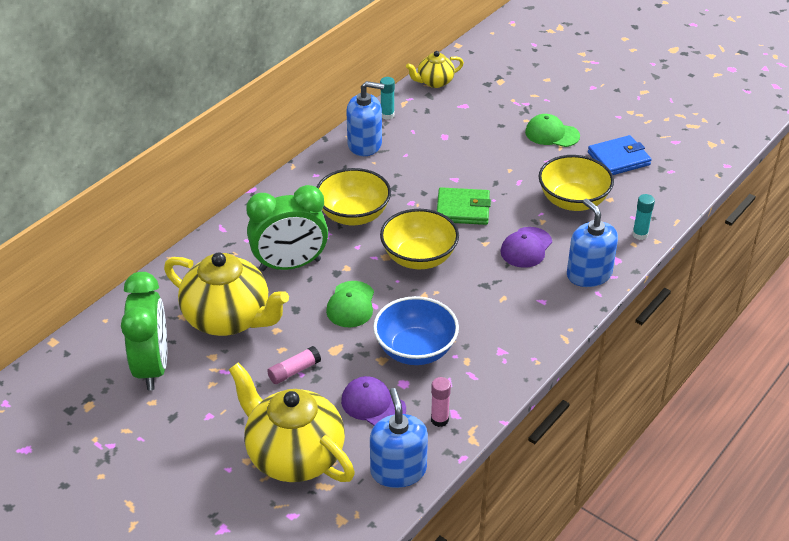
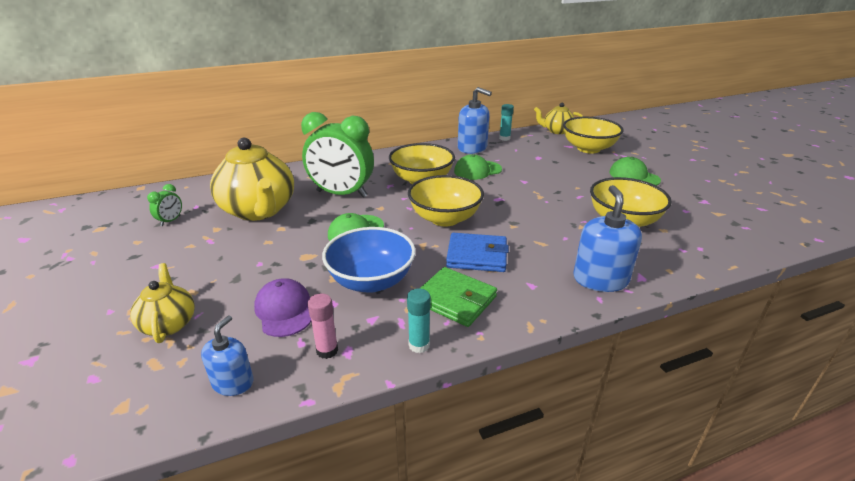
camera: 30 degrees right, 10 degrees down
(152, 367) = (171, 221): green clock -> green clock, size x0.41
(294, 371) = (257, 259): pink glue stick -> none
(294, 455) = (169, 324): yellow teapot -> yellow teapot, size x0.52
(398, 179) = (477, 170): none -> green cap
(398, 470) = (233, 382): blue soap dispenser -> blue soap dispenser, size x0.61
(463, 209) = (513, 200): green wallet -> green wallet (455, 299)
(486, 103) = (588, 148): none -> yellow bowl
(526, 248) = (549, 240): purple cap -> none
(618, 159) = (691, 205): blue wallet -> blue wallet (477, 255)
(640, 234) = (681, 265): turquoise glue stick -> turquoise glue stick (419, 345)

